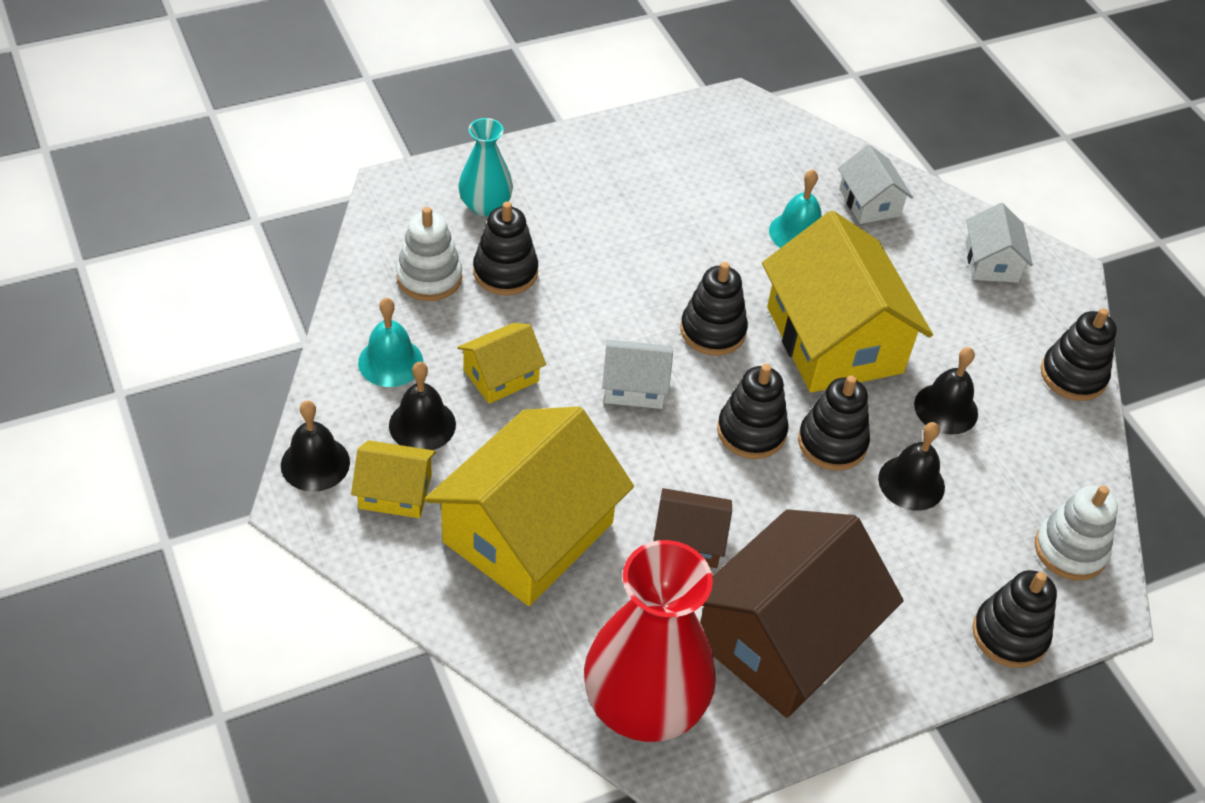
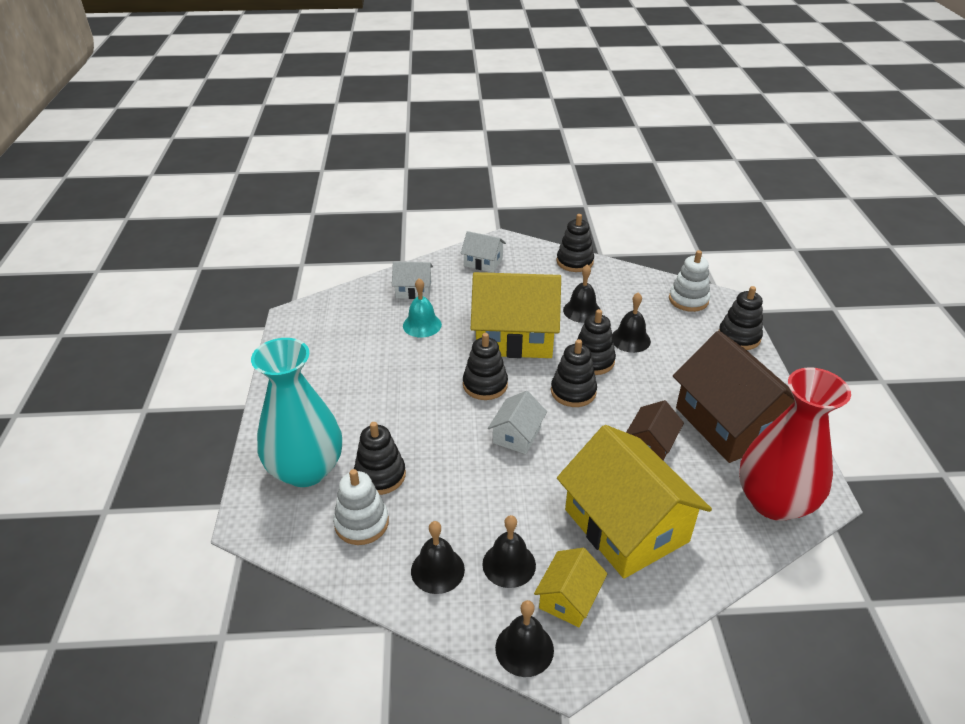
camera: 65 degrees left, 10 degrees down
(390, 362) = (437, 570): turquoise bell -> black bell
(485, 206) = (306, 469): turquoise vase -> turquoise vase, size x1.86
(501, 375) = (479, 504): yellow house -> none

